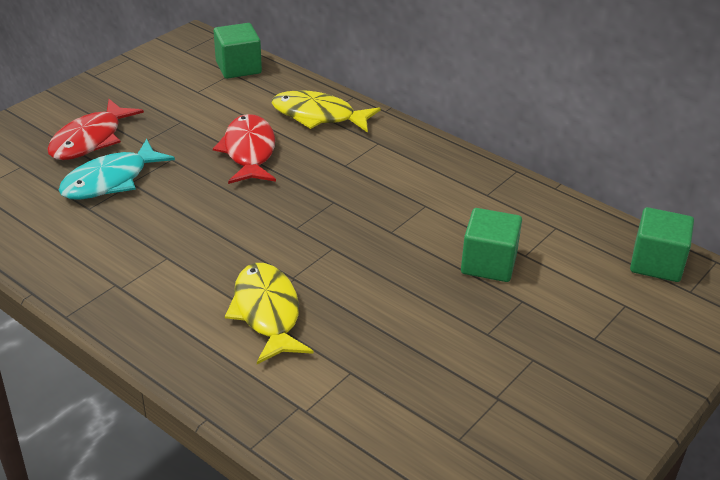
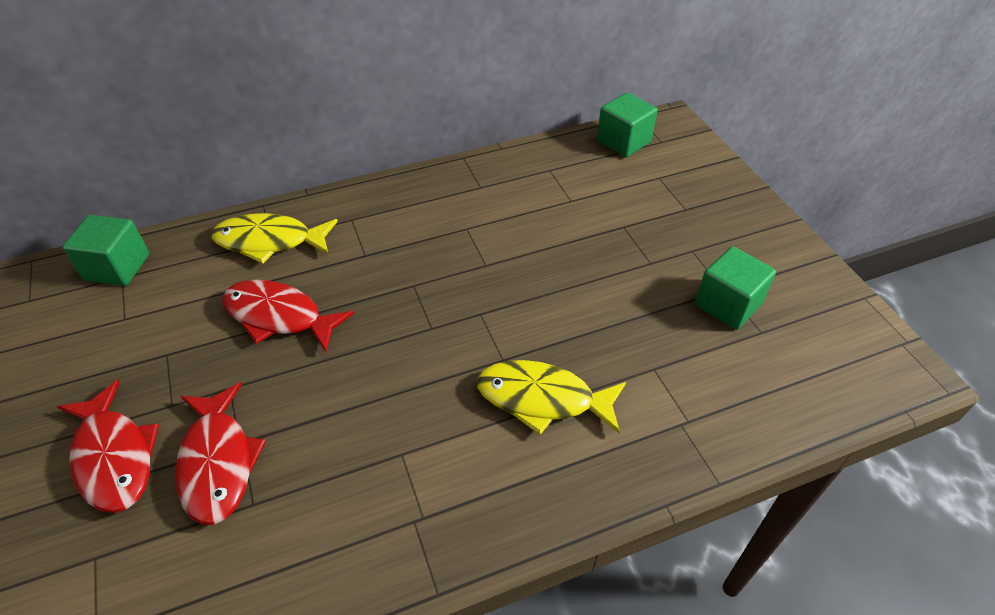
camera: 60 degrees left, 10 degrees up
(110, 181) = (218, 463): turquoise fish -> red fish
(318, 116) = (269, 241): yellow fish -> yellow fish turned 45 degrees clockwise
(488, 263) = (568, 225): green cube -> green cube (727, 304)

